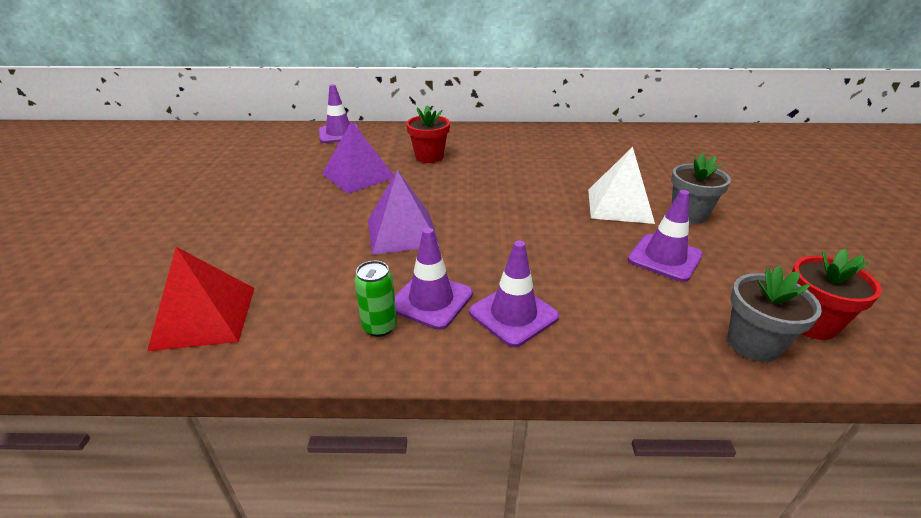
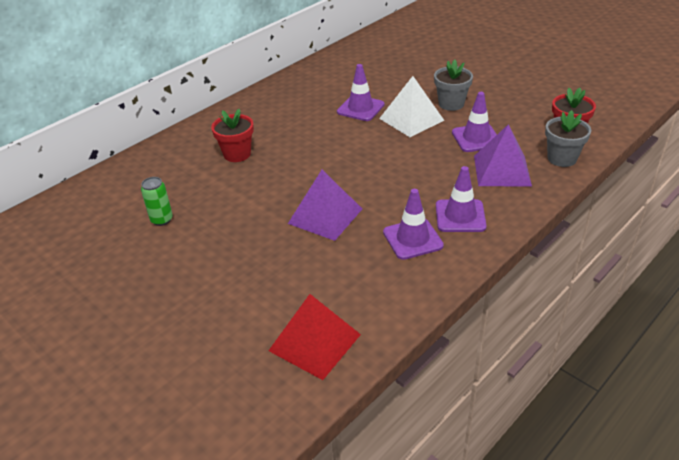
camera: 45 degrees left, 5 degrees up
(339, 134) = (120, 178): purple traffic cone -> purple traffic cone (360, 108)
(358, 175) = (215, 200): purple pyramid -> purple pyramid (502, 170)
(379, 327) = (413, 270): green can -> green can (162, 220)

